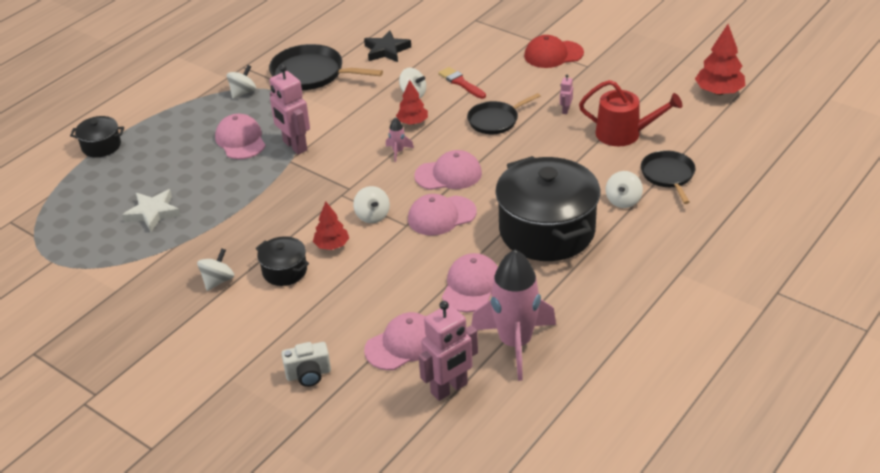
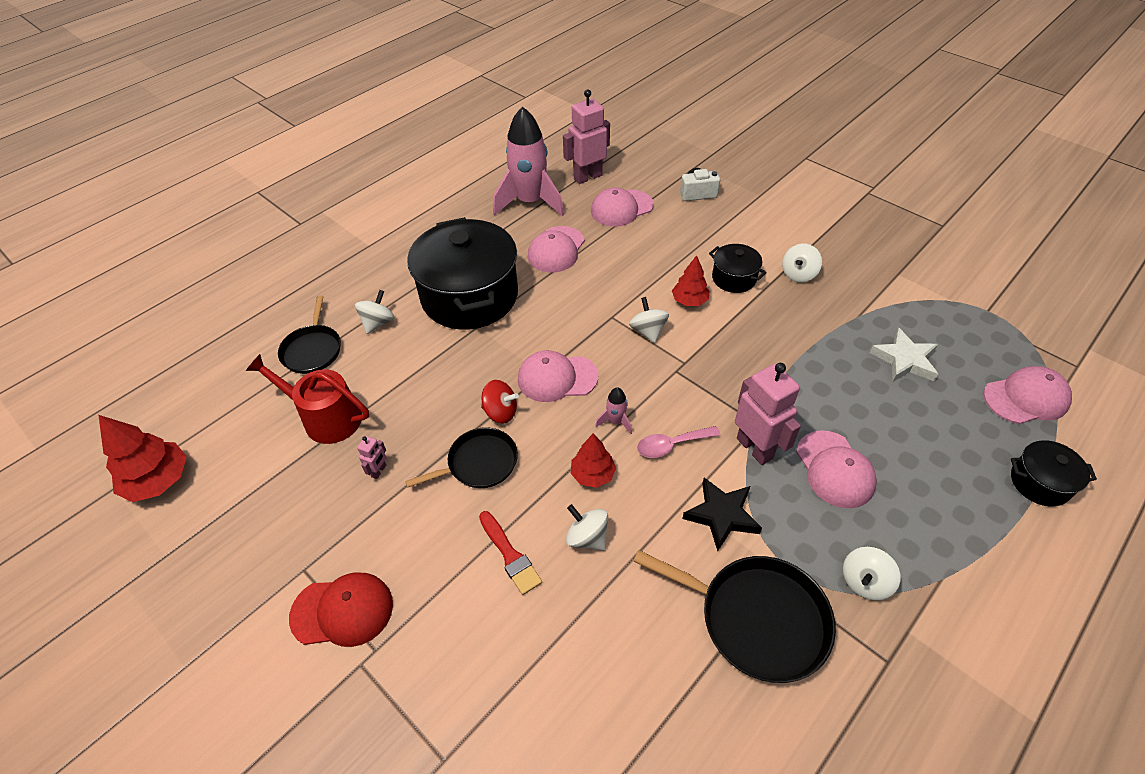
camera: 175 degrees left, 10 degrees up
(356, 142) = (671, 445): none -> pink spoon
(386, 50) = (625, 673): black star -> black star (721, 515)
(441, 216) = (573, 324): pink cap -> pink cap (1026, 398)
(489, 149) = (500, 412): none -> red spinning top

